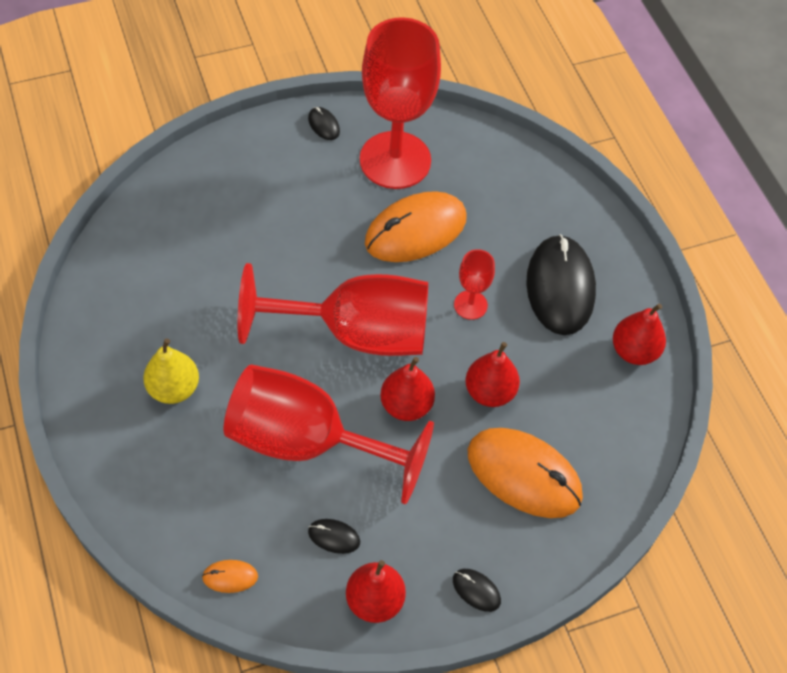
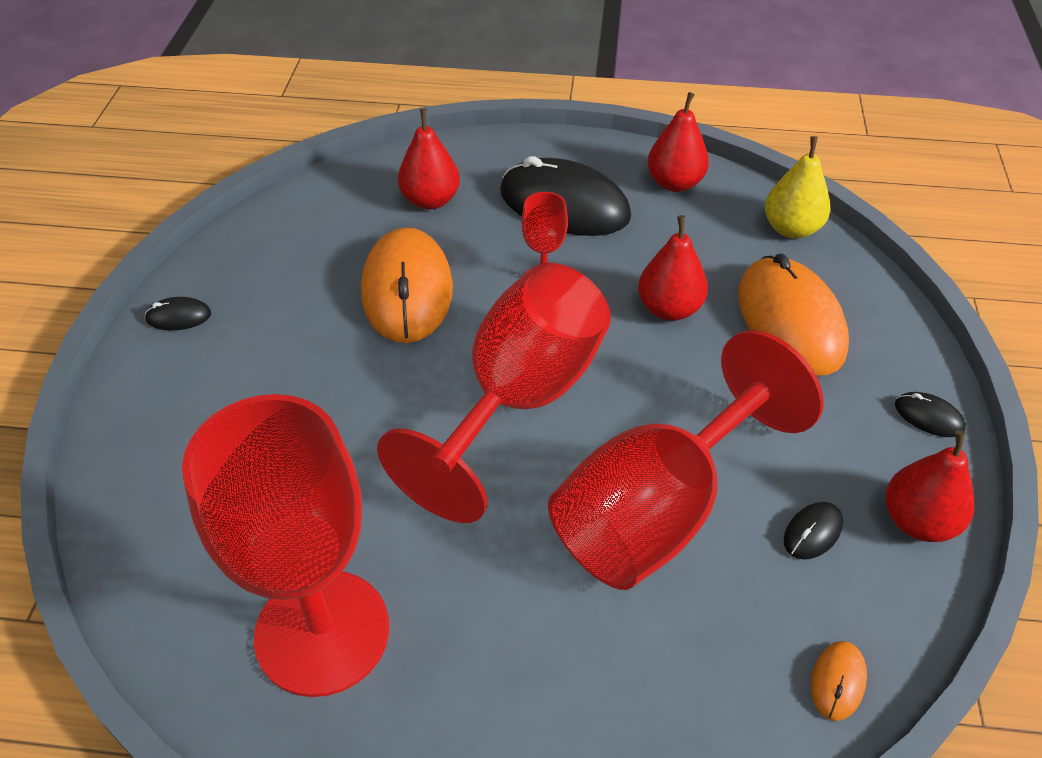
camera: 60 degrees left, 10 degrees down
(174, 388) = (491, 646): yellow pear -> yellow pear (791, 229)
(395, 160) = (291, 271): red goblet -> red goblet (322, 632)
(406, 405) = (651, 389): red pear -> red pear (430, 200)
(476, 590) = (928, 417): black mouse -> black mouse turned 60 degrees clockwise
(524, 474) = (790, 320): orange mouse -> orange mouse turned 75 degrees counterclockwise

